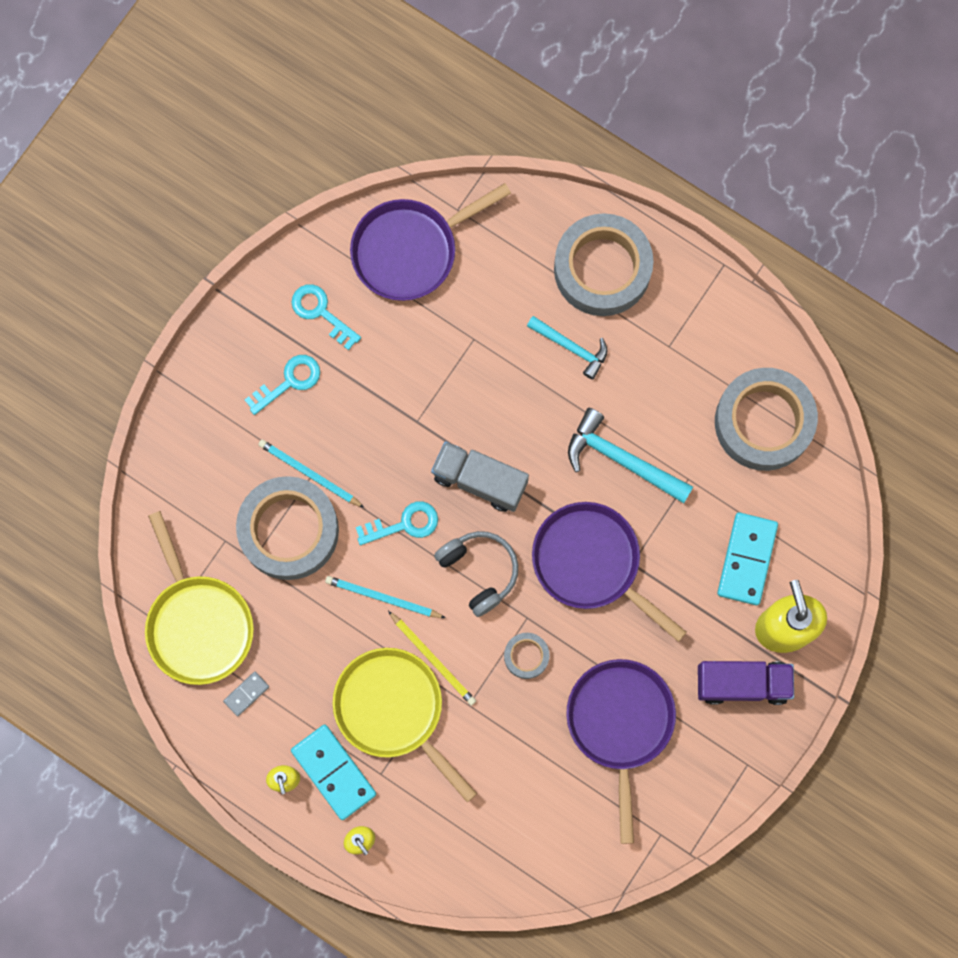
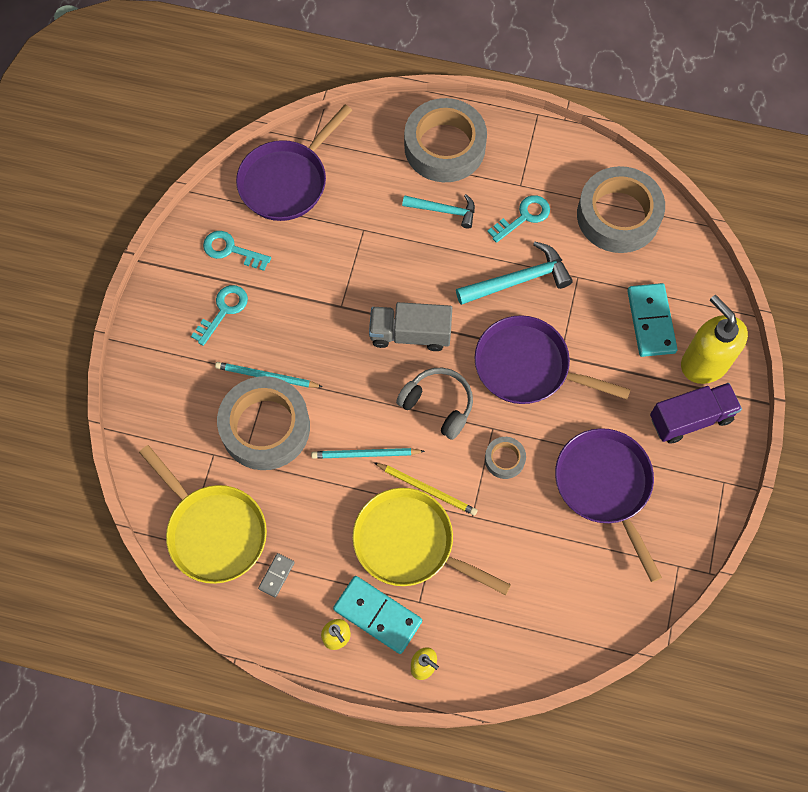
camera: 20 degrees left, 10 degrees down
(404, 524) = (361, 389): turquoise key -> turquoise key (523, 217)
(621, 459) = (518, 280): turquoise hammer -> turquoise hammer turned 150 degrees clockwise

